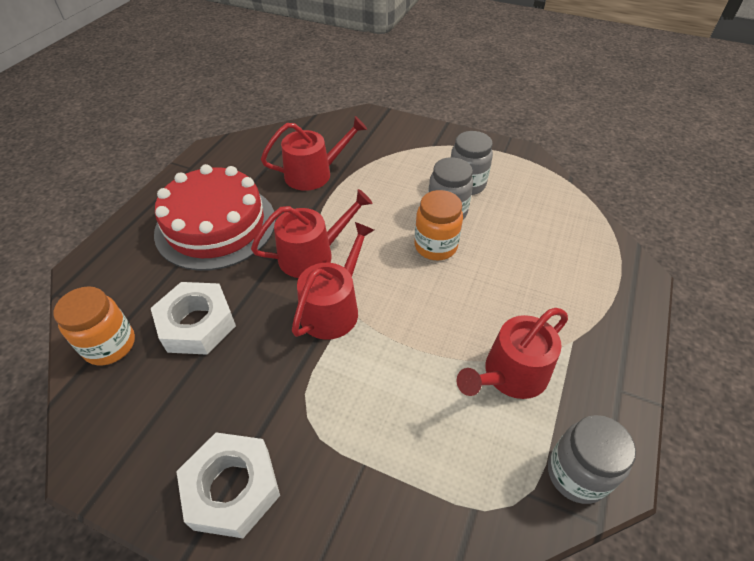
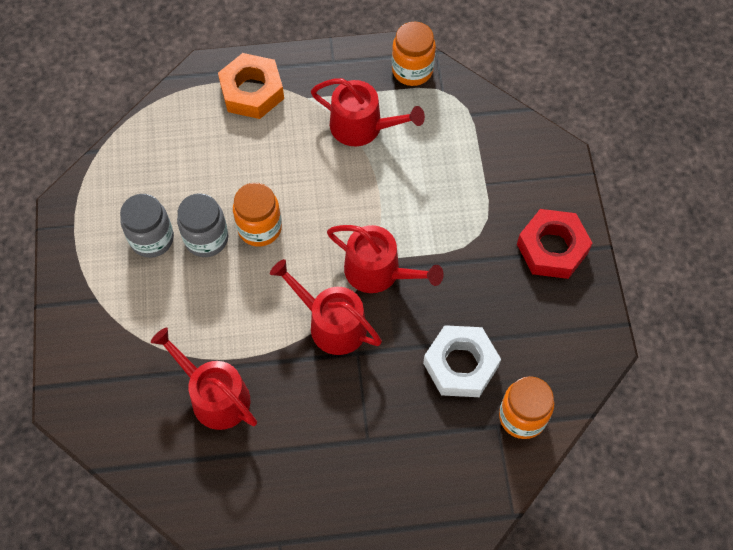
camera: 120 degrees left, 15 degrees up
(216, 225) = (348, 439): red cake -> none
(232, 488) = (552, 248): white nut -> red nut
(333, 308) = (378, 271): red watering can -> red watering can turned 150 degrees counterclockwise
(576, 473) = (412, 70): grey jar -> orange jar
(598, 299) = (252, 91): none -> orange nut

